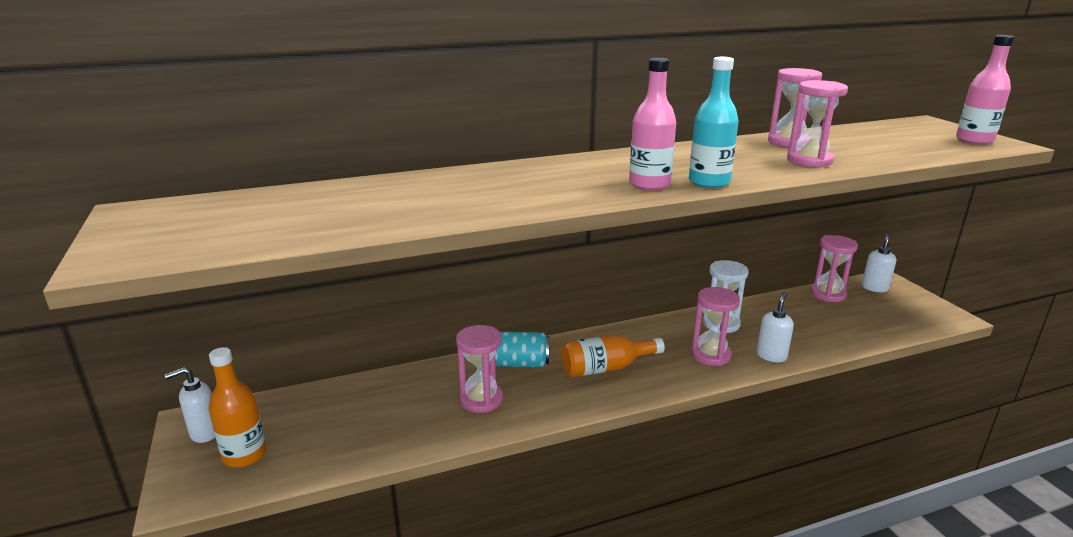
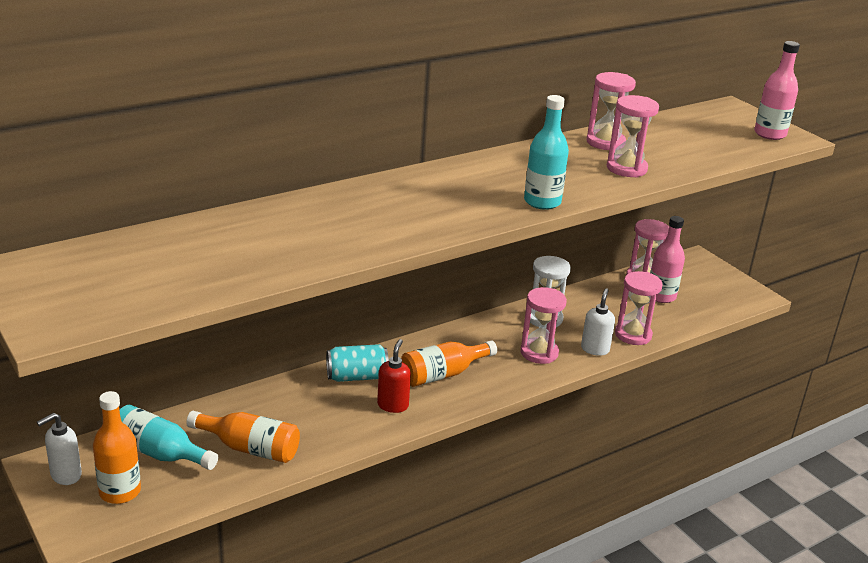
camera: 15 degrees left, 5 degrees up
(302, 420) = (160, 453): none -> turquoise bottle
(389, 423) = (249, 448): none -> orange bottle
(481, 399) = (331, 416): pink hourglass -> pink hourglass (633, 335)
(547, 394) = (393, 405): none -> red soap dispenser
(649, 184) = (490, 207): pink bottle -> pink bottle (661, 296)
(874, 288) = (686, 268): white soap dispenser -> none

